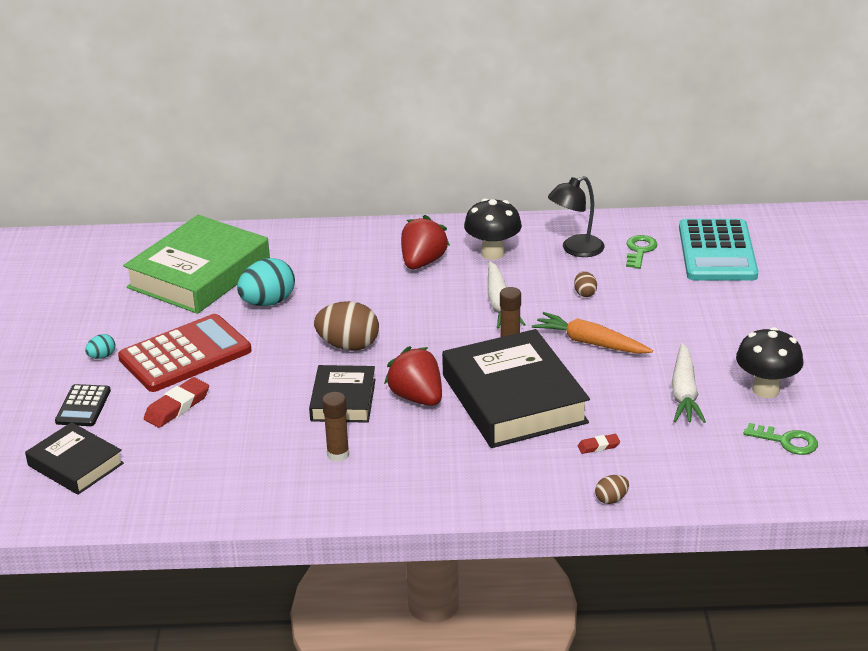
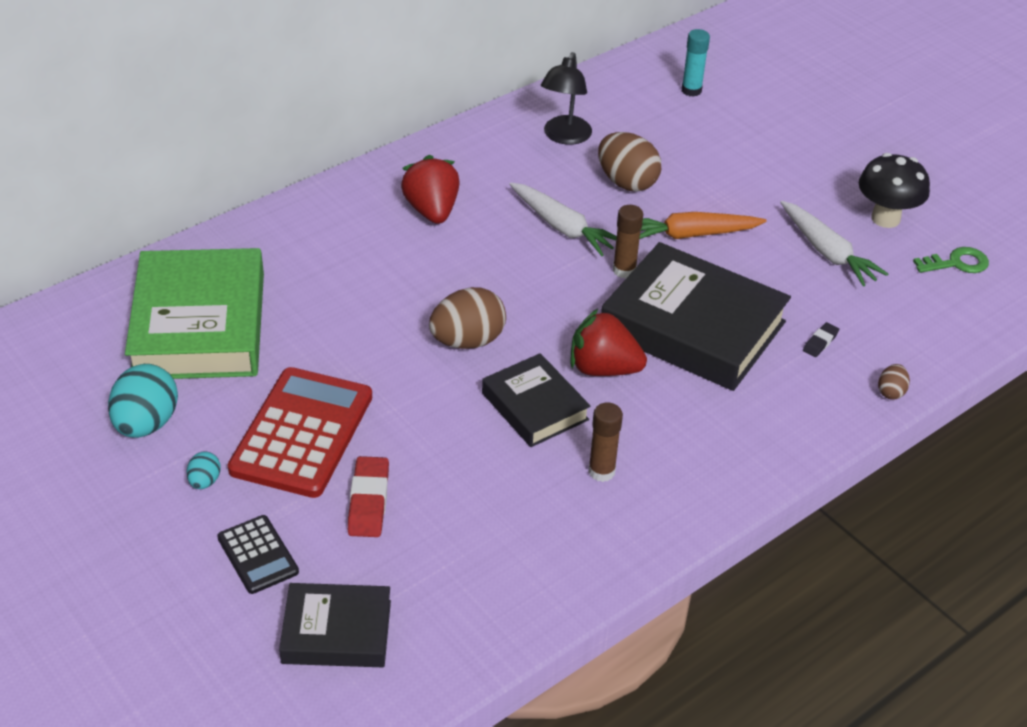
camera: 40 degrees left, 10 degrees up
(268, 302) = (321, 327): turquoise egg -> turquoise egg (146, 424)
(492, 253) = (490, 172): black mushroom -> none
(585, 293) = (626, 182): brown egg -> brown egg, size x2.05
(598, 446) = (820, 342): red eraser -> black eraser
(639, 250) = (623, 115): green key -> none
(717, 252) = (691, 90): turquoise calculator -> turquoise glue stick

